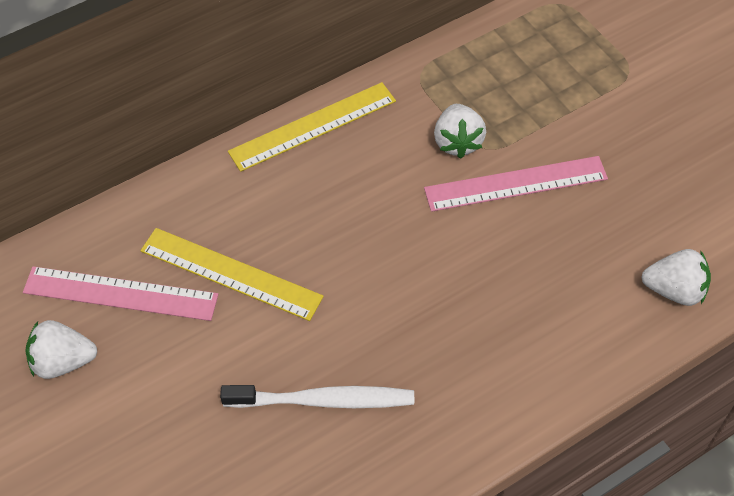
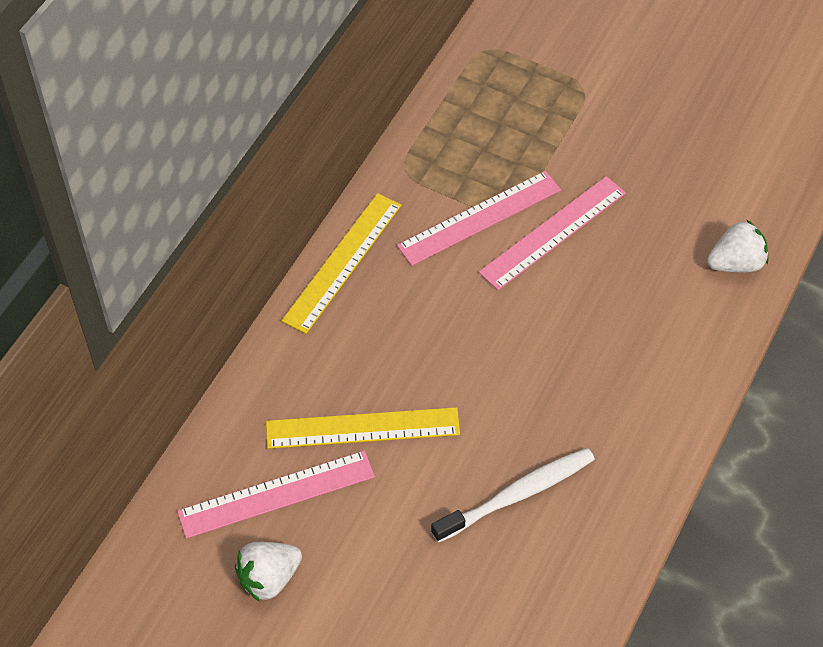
camera: 30 degrees left, 0 degrees up
(457, 142) = (480, 218): white strawberry -> pink ruler

